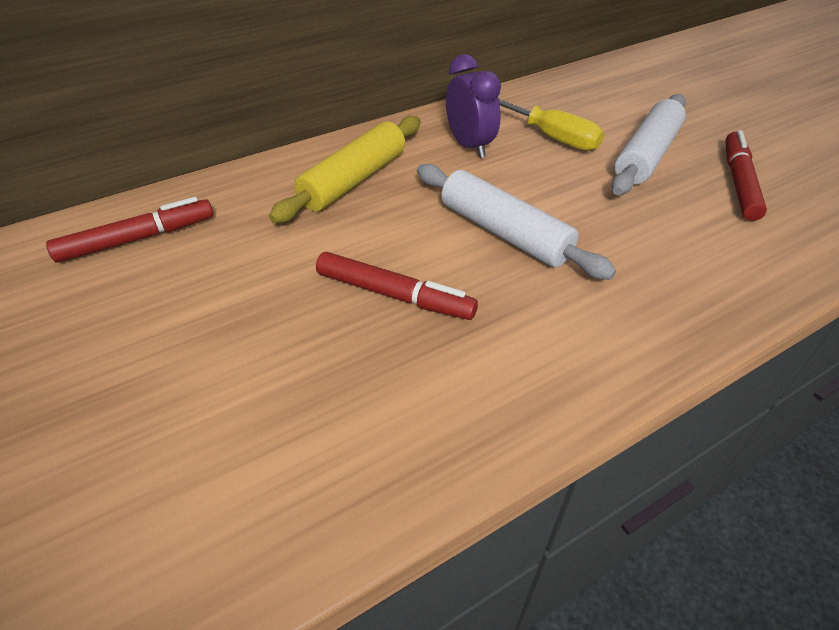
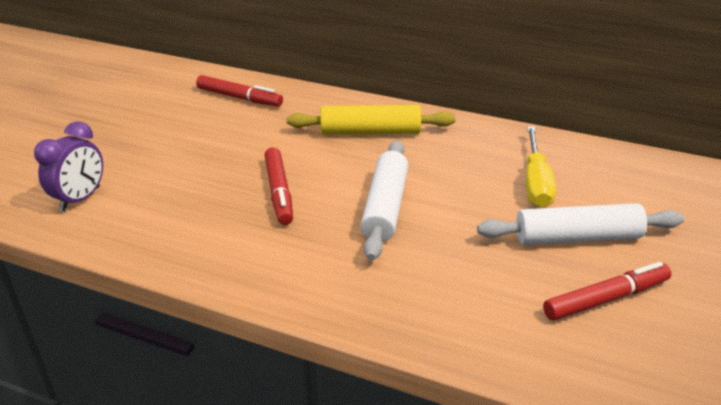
camera: 55 degrees right, 10 degrees down
(469, 146) = (471, 155): purple clock -> purple clock (80, 199)

